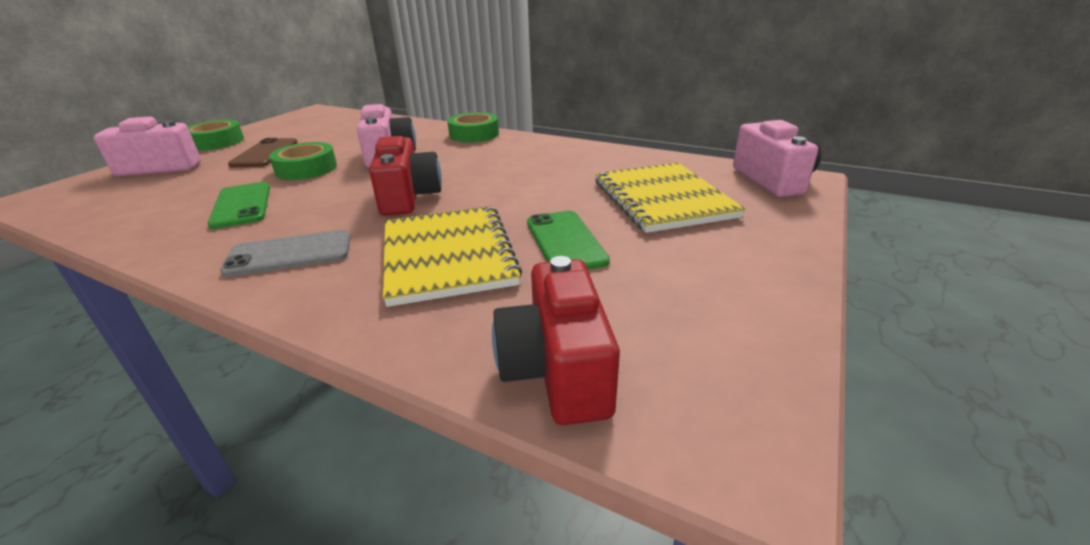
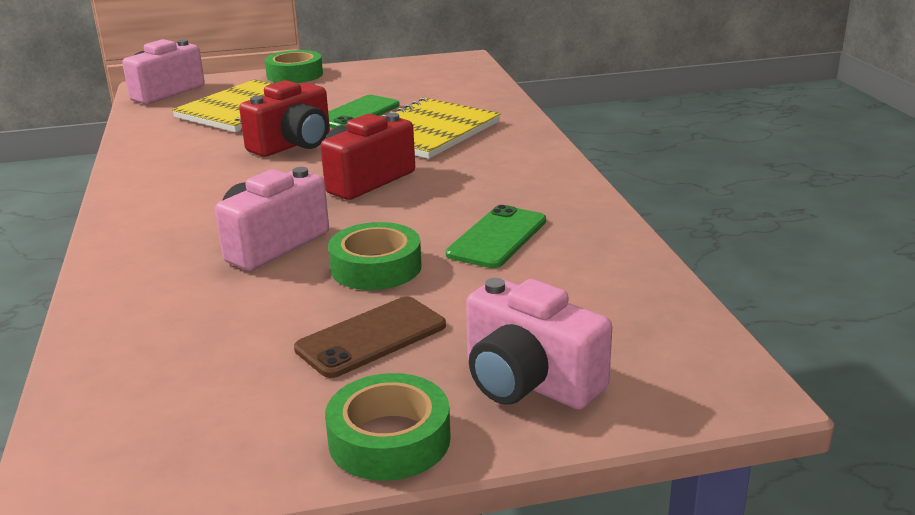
camera: 130 degrees left, 5 degrees down
(289, 254) = (511, 171): grey phone -> none
(474, 134) = (126, 235): green tape -> green tape (295, 75)
(556, 370) = (472, 85): red camera -> red camera (293, 144)

